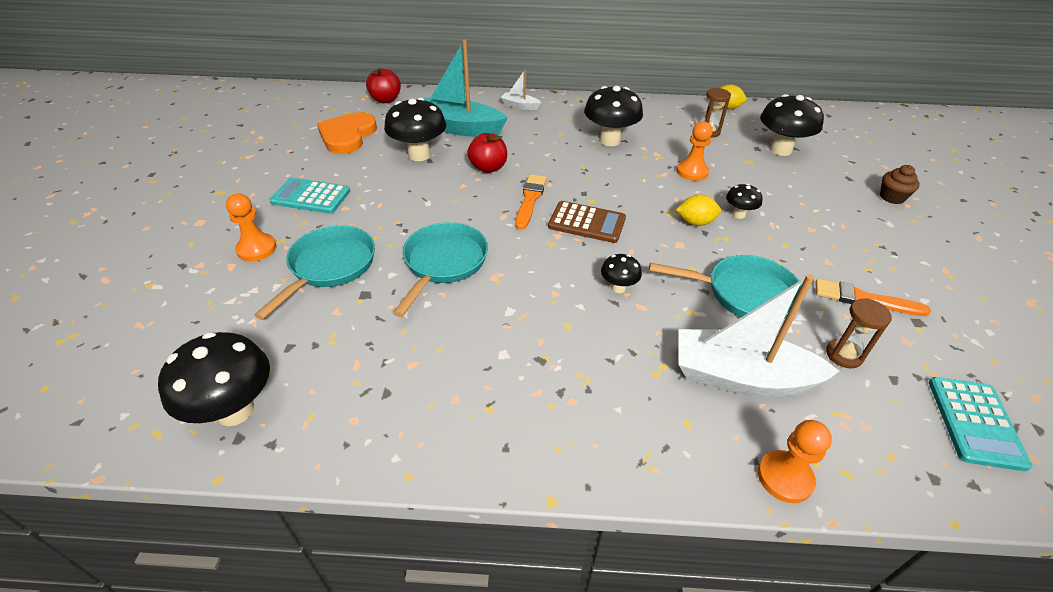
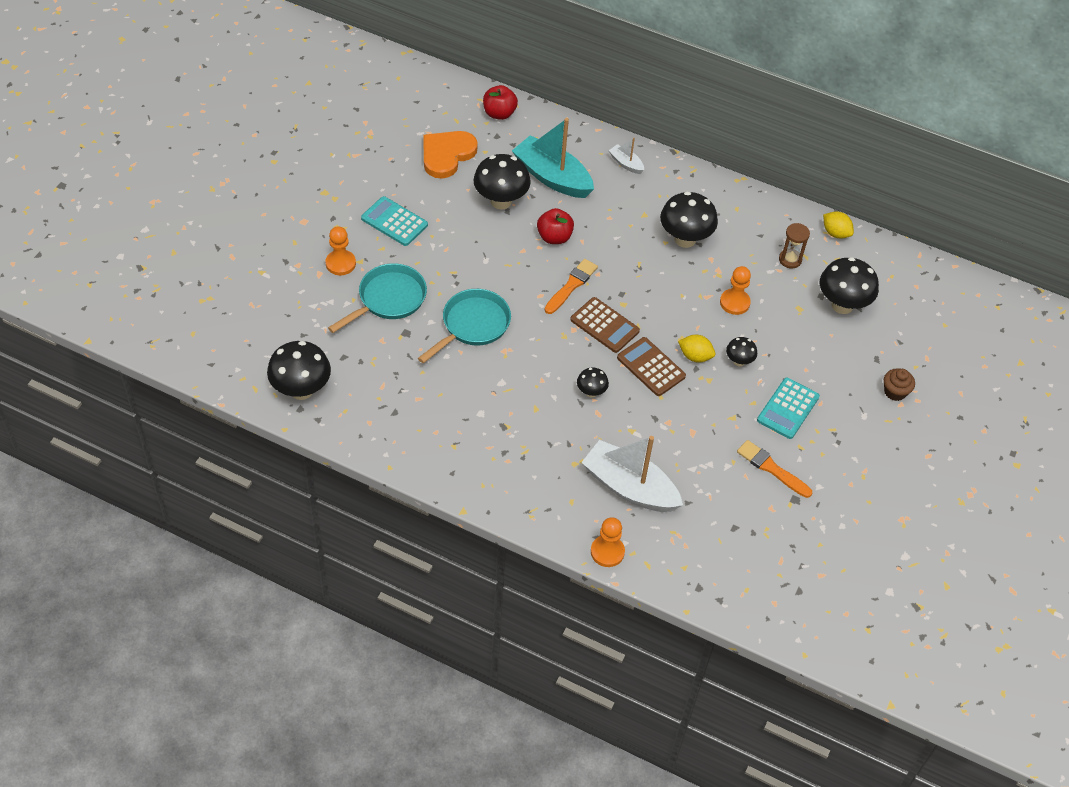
camera: 20 degrees right, 10 degrees up
(661, 244) = (651, 367): none -> brown calculator
(744, 293) = (683, 431): turquoise pan -> none
(844, 355) = (715, 500): brown hourglass -> none
(975, 422) = (760, 571): turquoise calculator -> turquoise calculator (788, 408)

